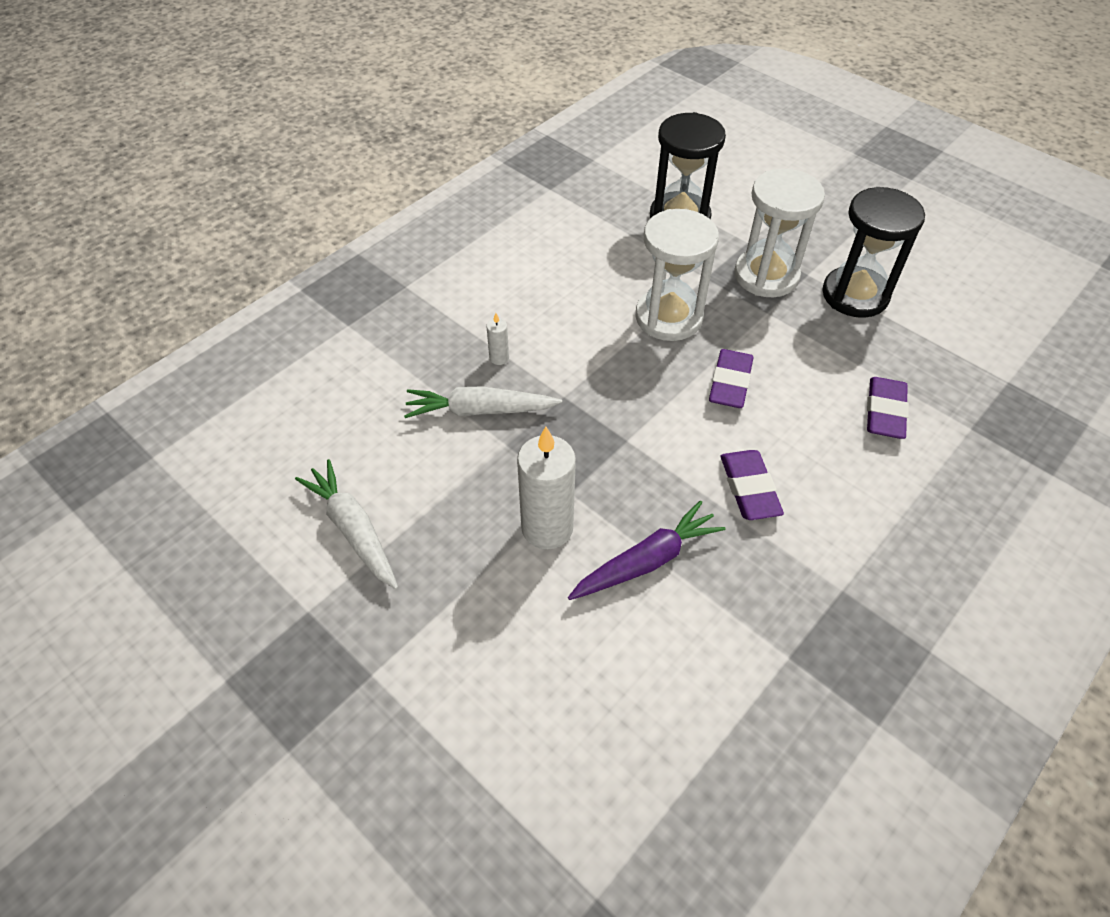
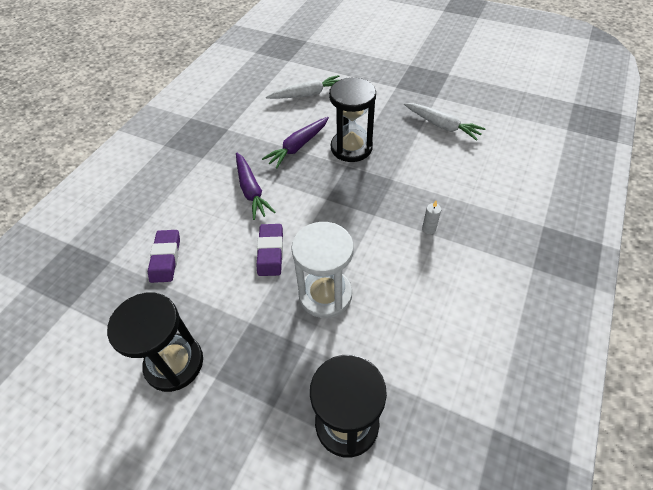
camera: 165 degrees right, 0 degrees up
(480, 410) = (419, 193): white carrot -> white carrot (307, 94)
(547, 528) = (351, 148): white candle -> black hourglass
(749, 488) = (251, 190): purple eraser -> purple carrot
(766, 276) = (252, 364): white hourglass -> none

